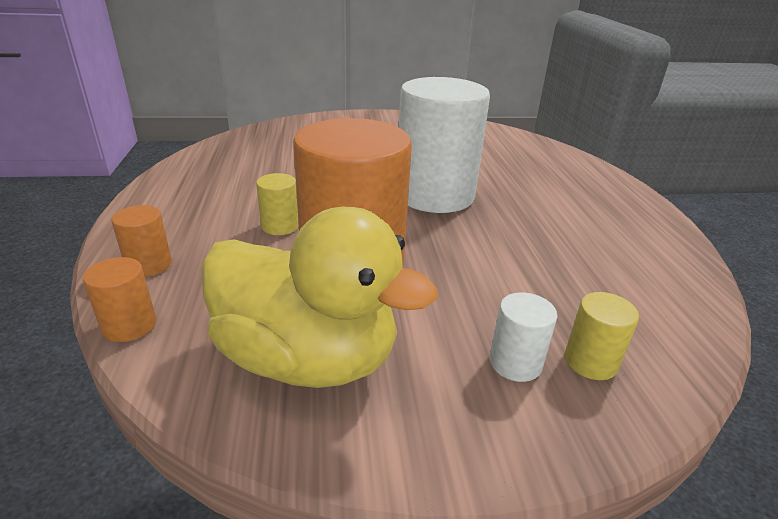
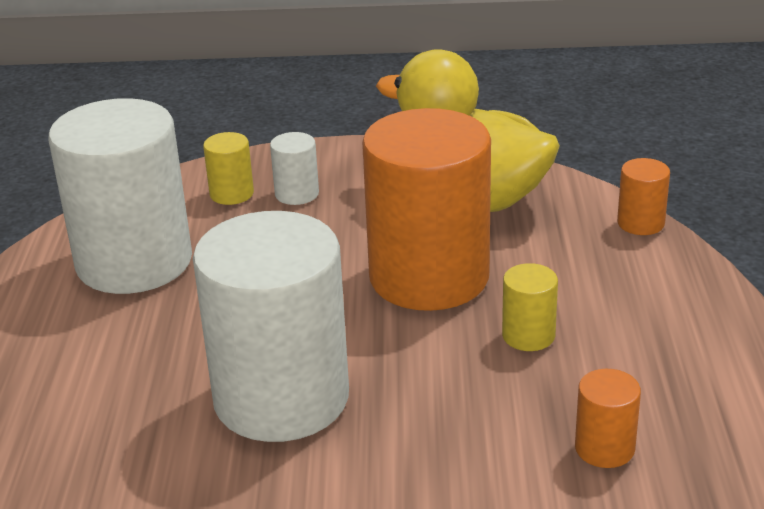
camera: 170 degrees left, 0 degrees up
(149, 265) = (668, 281): orange cylinder -> orange cylinder (604, 448)
(610, 277) = (134, 262): none -> white cylinder

